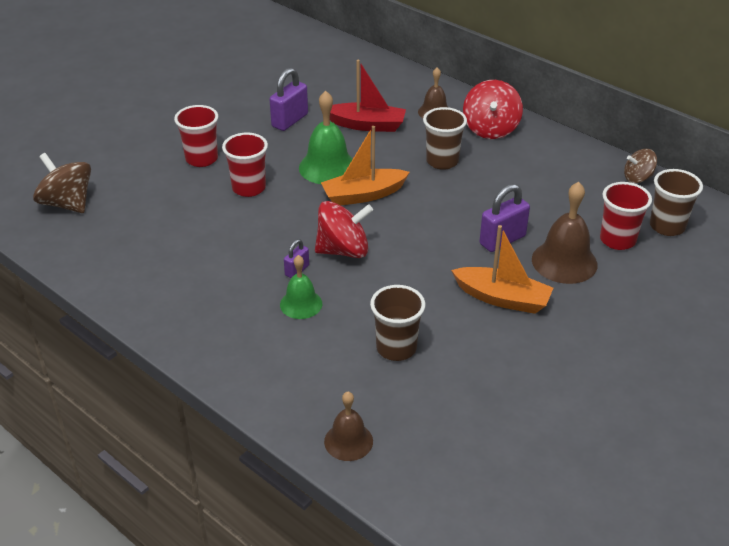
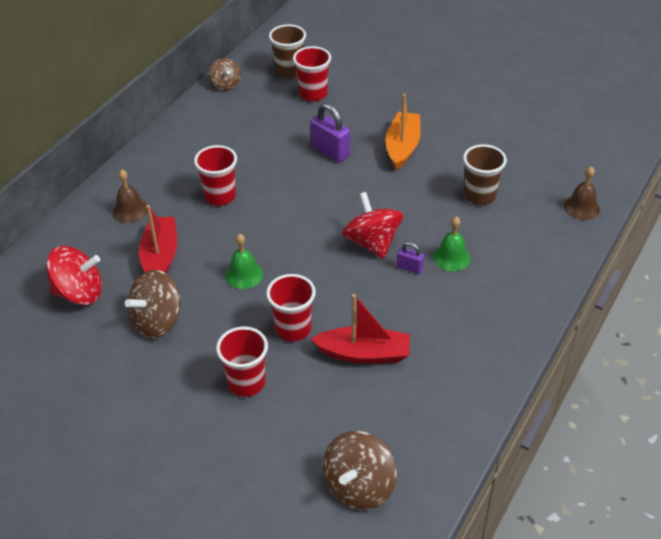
camera: 100 degrees left, 5 degrees up
(200, 224) = (363, 353): none -> red boat
(290, 120) = (157, 321): purple padlock -> brown spinning top
(327, 167) = (244, 274): green bell -> green bell, size x0.62
(363, 195) = (286, 241): orange boat -> none
(442, 161) = (220, 196): brown cup -> red cup
(490, 129) = (159, 170): red spinning top -> red spinning top (79, 293)
(564, 261) = (348, 118): brown bell -> none

